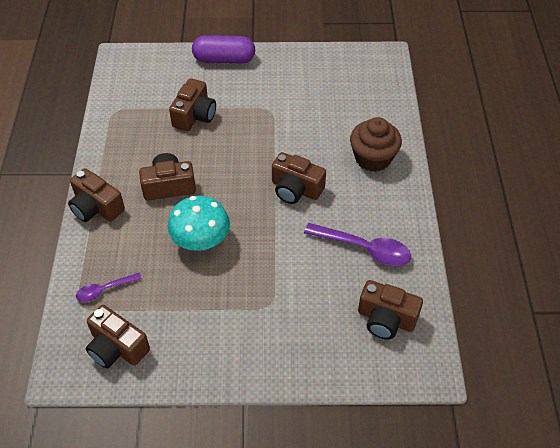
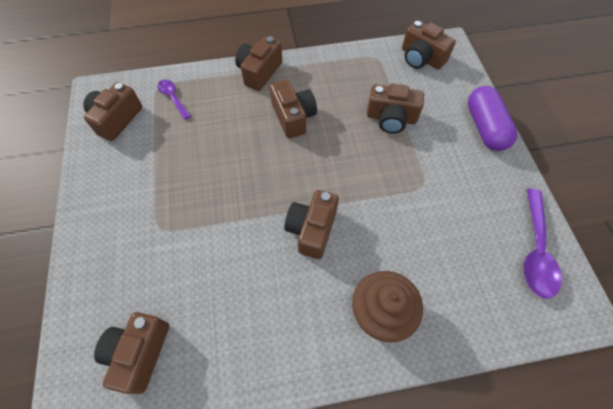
camera: 80 degrees right, 10 degrees up
(129, 79) = (421, 58): none -> brown camera
(201, 241) = (231, 155): turquoise mushroom -> none
(364, 249) = (236, 317): purple spoon -> purple spoon (535, 250)

